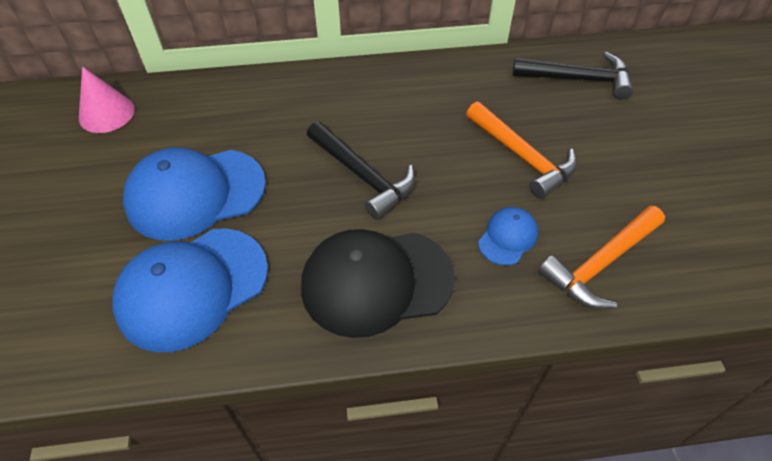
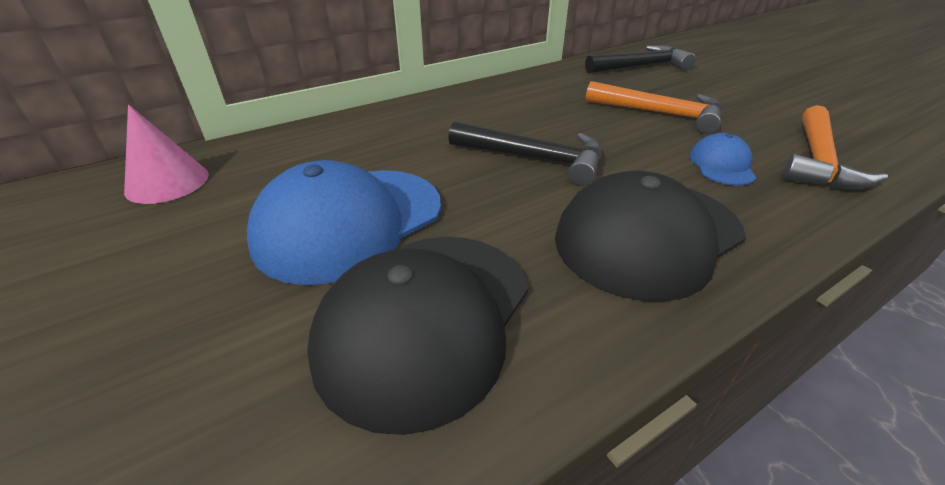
camera: 25 degrees left, 15 degrees down
(192, 288) = (426, 320): blue cap -> black cap

